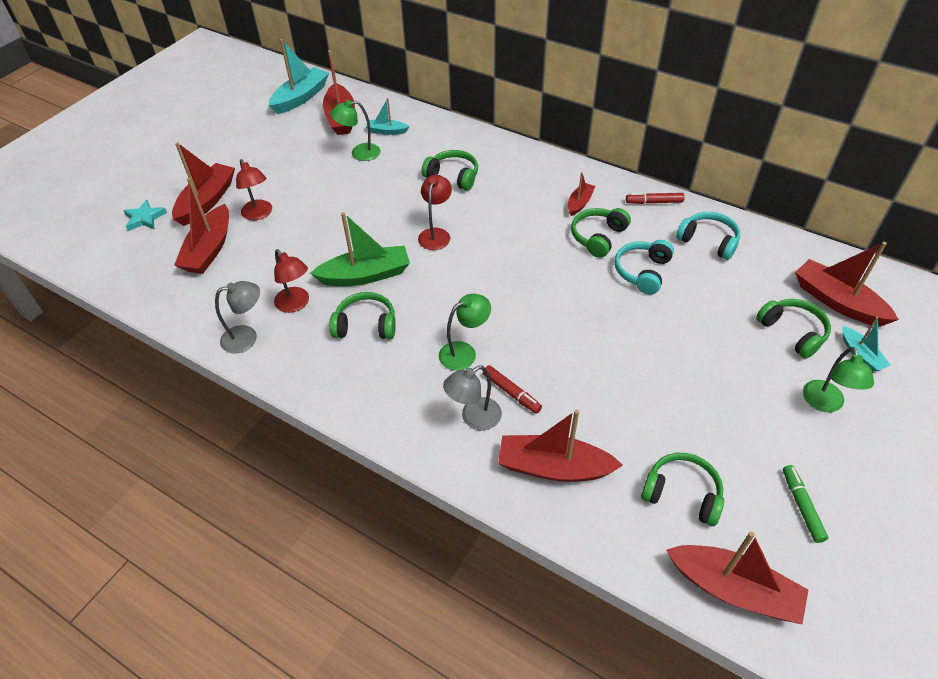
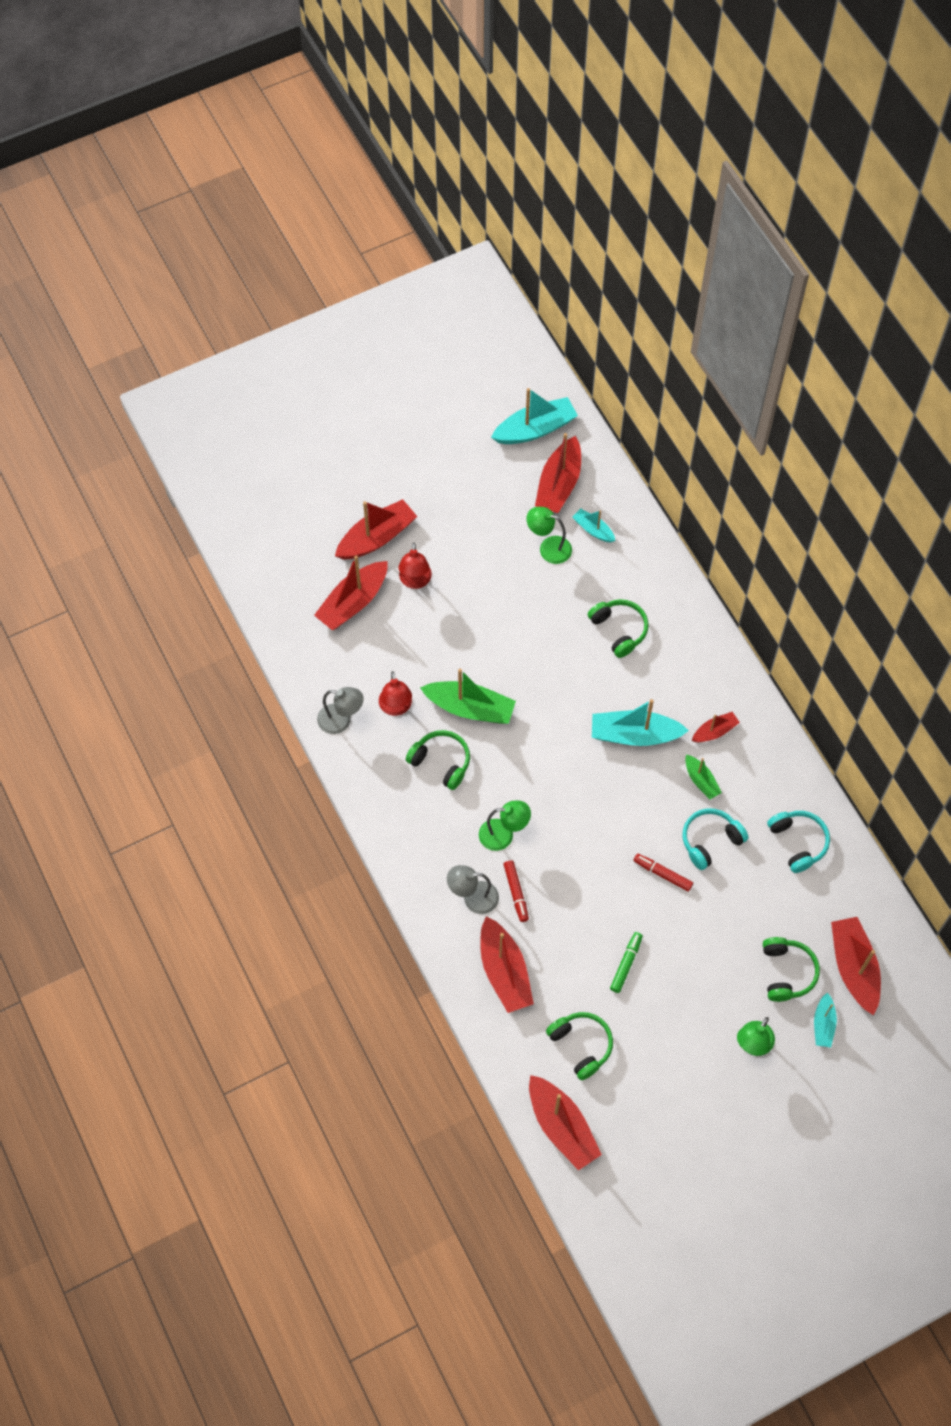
camera: 30 degrees right, 15 degrees up
(144, 218) = (313, 530): turquoise star -> none
(436, 234) = (558, 695): red lamp -> none
(519, 232) = (634, 735): none -> turquoise boat
(553, 467) = (504, 971): red boat -> red boat turned 150 degrees counterclockwise
(598, 237) = (701, 781): green headphones -> green boat
(654, 202) = (786, 769): red marker -> red marker (662, 874)
(801, 506) = (659, 1105): green marker -> green marker (626, 964)

